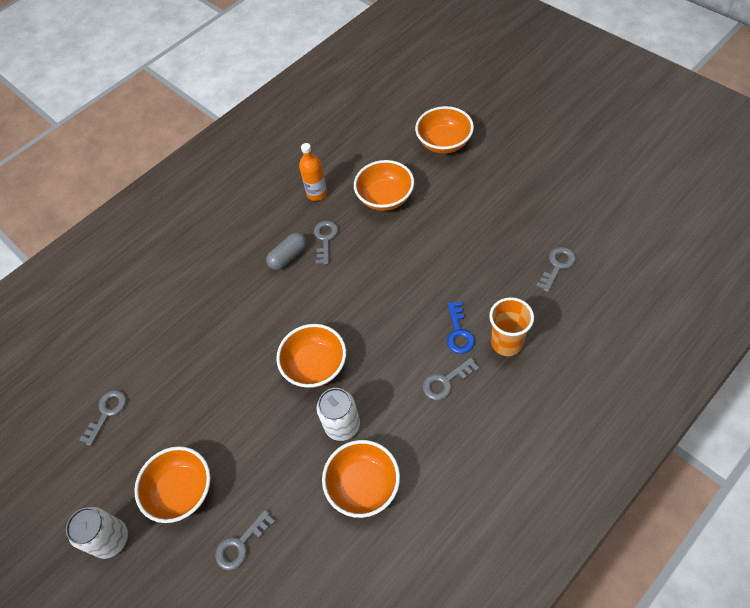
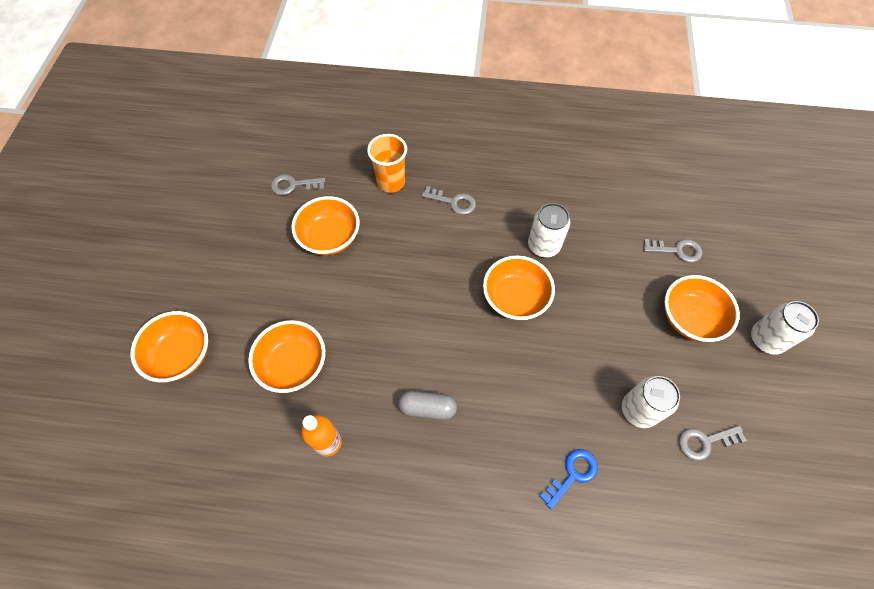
camera: 135 degrees left, 5 degrees up
(165, 386) = (638, 410): none -> white can
(325, 239) = (382, 387): grey key -> none
(363, 485) = (571, 205): orange bowl -> orange bowl (330, 238)
(458, 332) = (405, 217): blue key -> blue key (572, 475)

